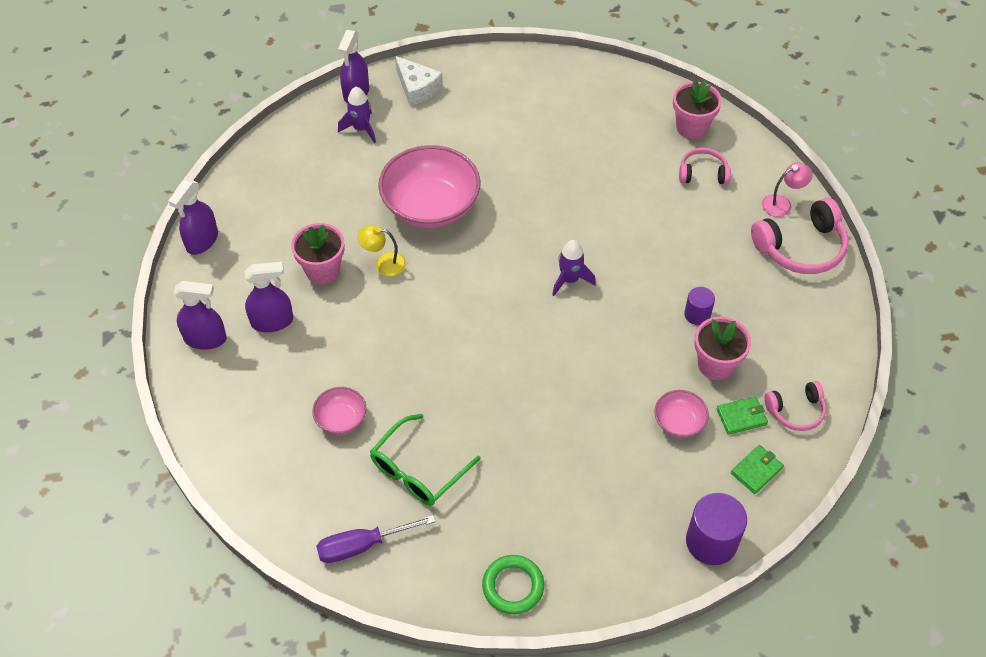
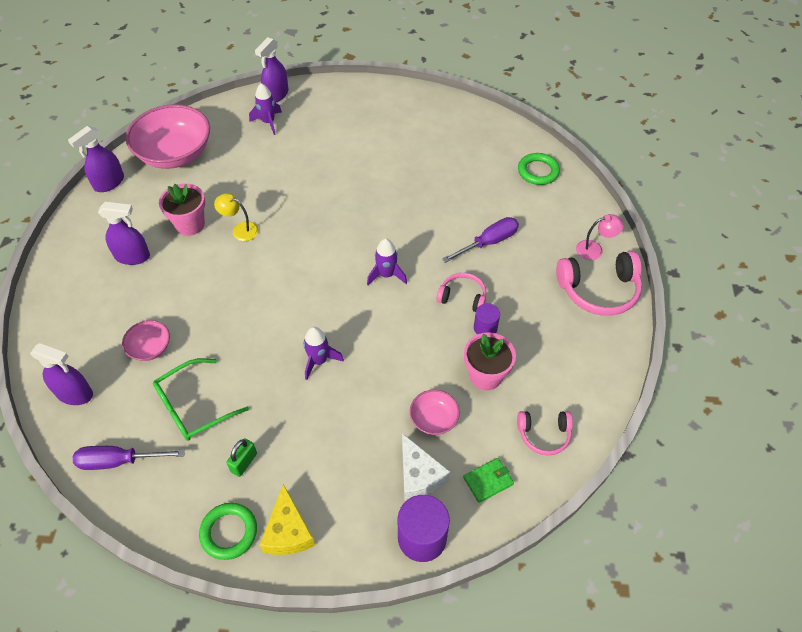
camera: 15 degrees right, 0 degrees up
(205, 339) = (75, 259): purple spray bottle -> purple spray bottle (75, 393)
(417, 88) = (325, 99): white cheese -> white cheese (419, 475)
(431, 206) = (297, 192): pink bowl -> pink bowl (175, 154)
(498, 514) = (244, 462): none -> green padlock
(534, 390) = (319, 361): none -> purple rocket
(573, 569) = (288, 531): none -> yellow cheese
(667, 219) = (488, 242): none -> purple screwdriver
(691, 127) = (538, 171): pink flower pot -> green ring
(703, 173) = (534, 210): pink headphones -> pink headphones (462, 297)
(741, 417) = (492, 428): green wallet -> none

